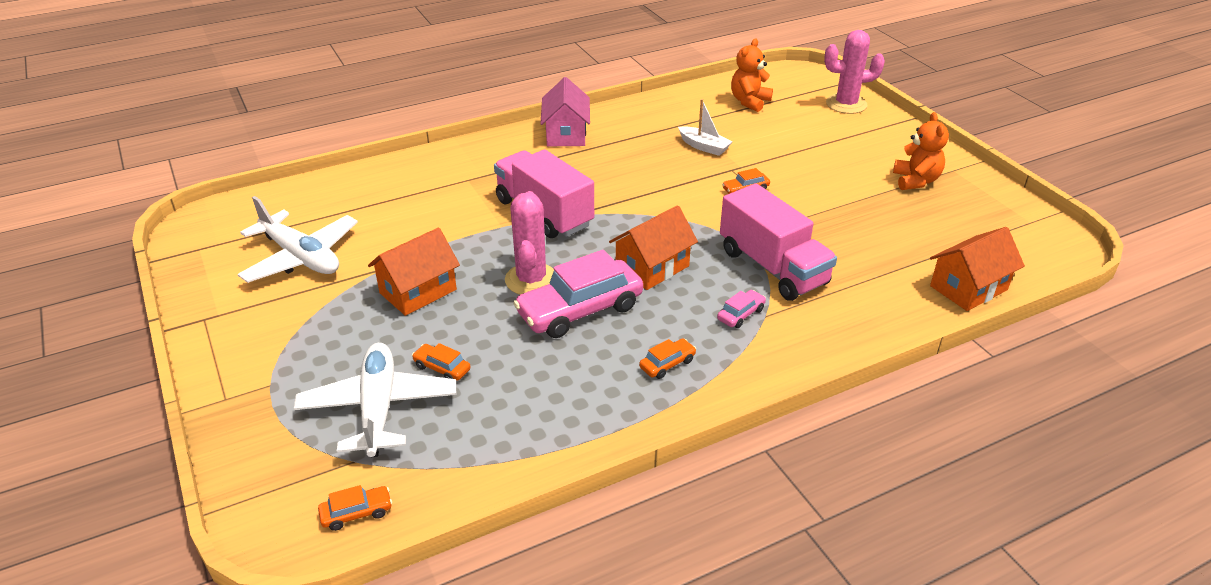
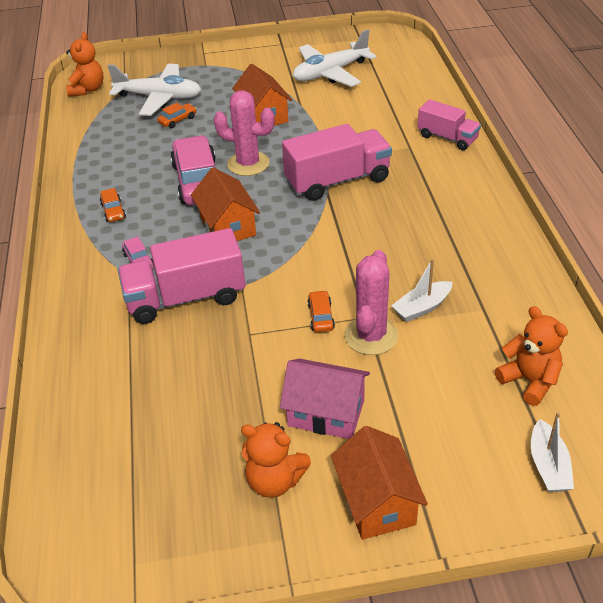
camera: 110 degrees right, 5 degrees up
(357, 513) = (87, 89): orange car -> orange teddy bear
(445, 160) = (447, 138): none -> pink truck
(566, 134) = (479, 212): pink house -> pink house (326, 413)
(815, 92) = (548, 466): none -> white boat
(846, 104) = (502, 490): pink cactus -> pink cactus (371, 336)
(968, 288) = (69, 431): orange house -> orange house (377, 501)

